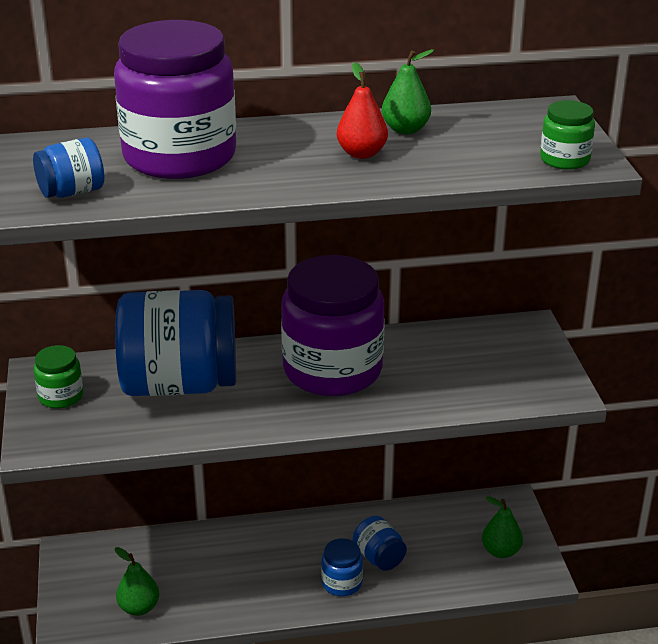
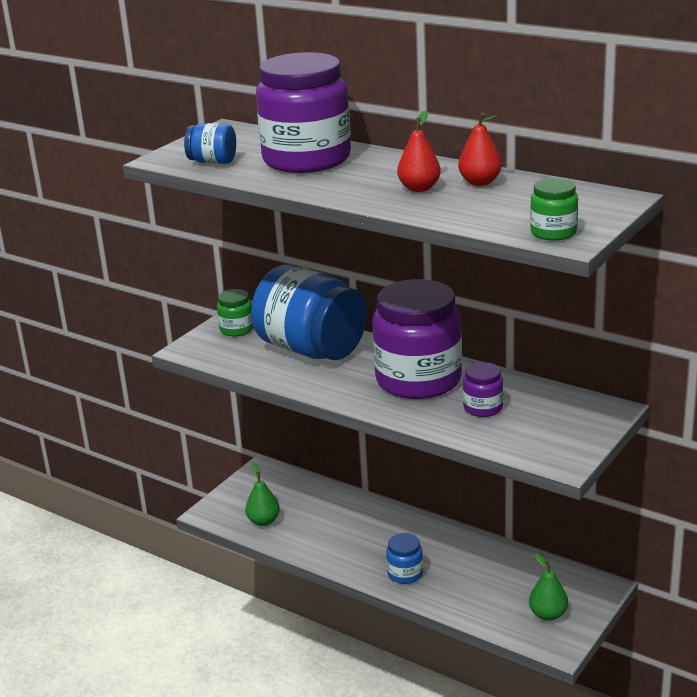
camera: 45 degrees right, 5 degrees down
(379, 557) = (451, 571): blue jar -> none
(405, 130) = (480, 182): green pear -> red pear
(429, 372) = (483, 408): none -> purple jar

